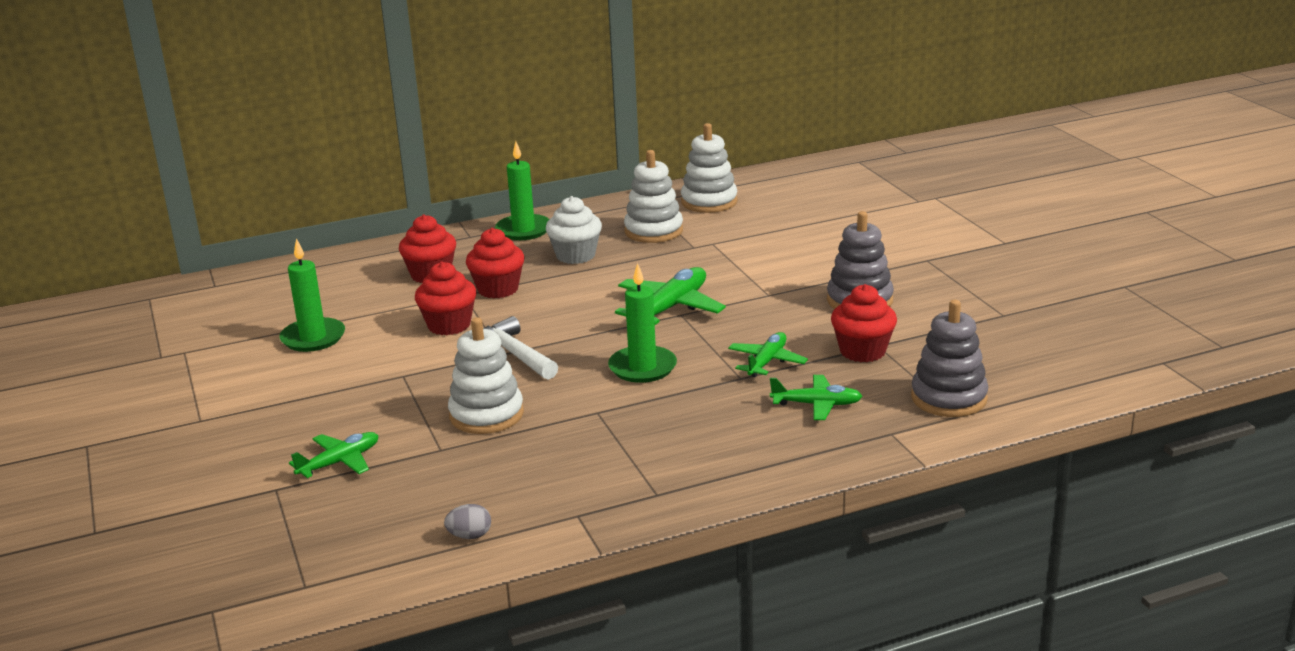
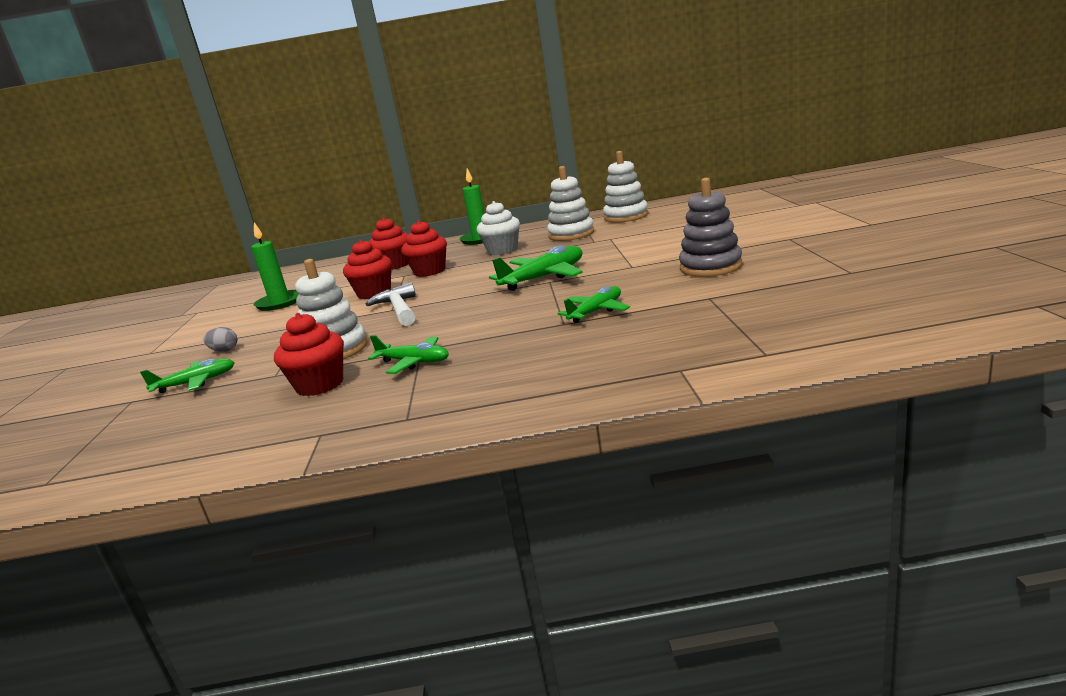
camera: 20 degrees right, 5 degrees down
(470, 536) = (215, 447): grey egg -> grey egg (224, 350)
(642, 367) = (487, 317): green candle -> none
(817, 405) = (619, 344): green plane -> green plane (414, 362)
(862, 351) = (691, 302): red cupcake -> red cupcake (320, 385)
(948, 398) = (760, 339): grey stacking toy -> none

